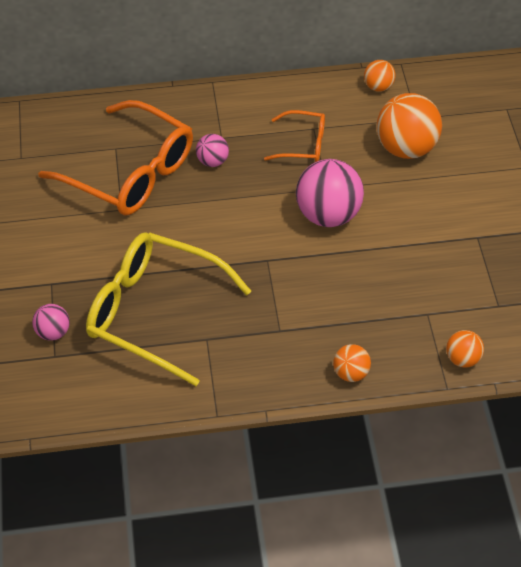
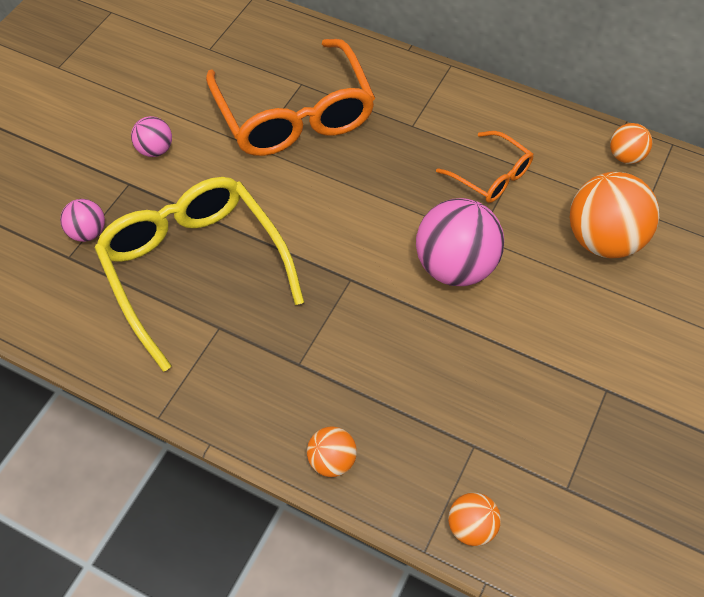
camera: 35 degrees right, 5 degrees up
(212, 161) = (383, 145): pink ball -> pink ball (155, 150)

